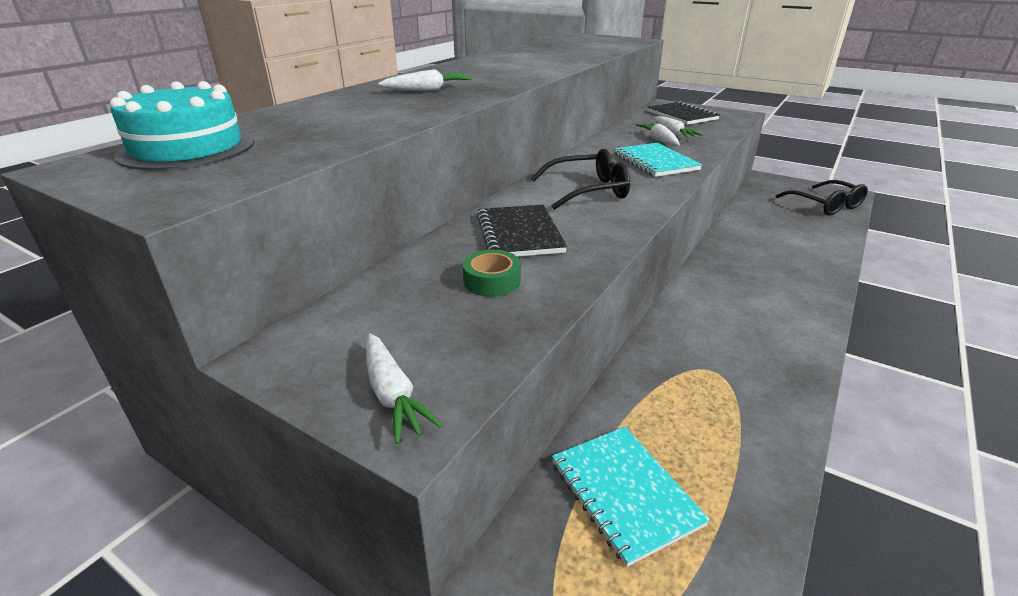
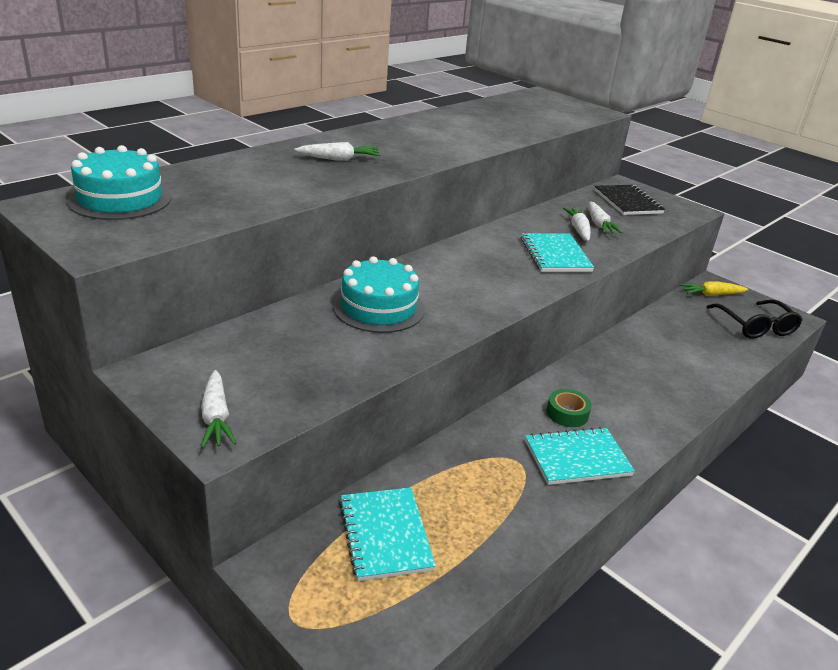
camera: 10 degrees right, 0 degrees up
(492, 281) = (331, 346): green tape -> green tape (567, 413)
(519, 234) = (379, 307): black notebook -> turquoise cake
(588, 191) = (467, 275): black glasses -> none
(766, 354) = (577, 458): none -> turquoise notebook
(771, 187) = (711, 294): none -> yellow carrot

